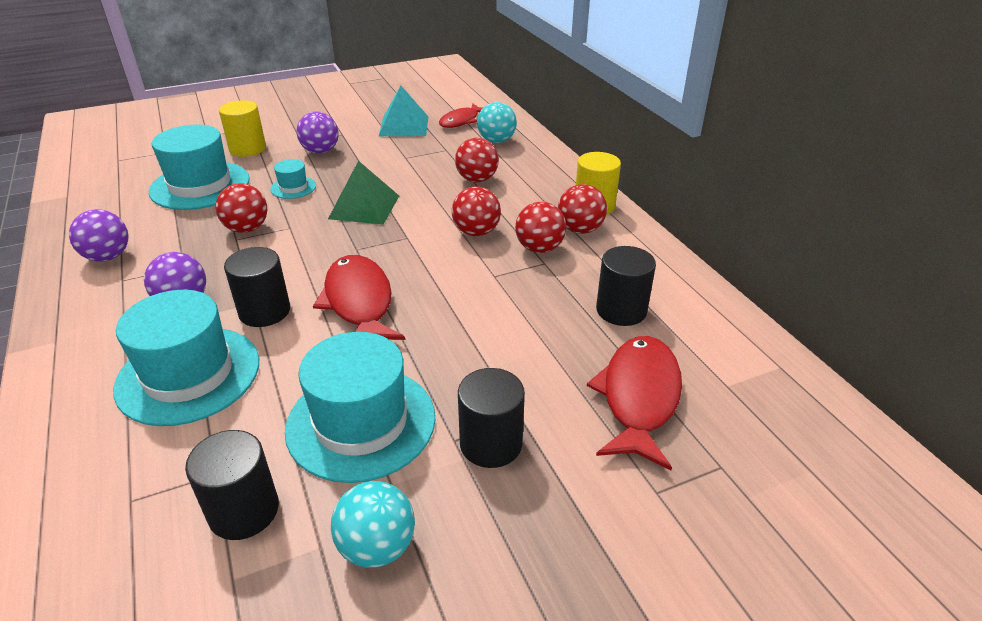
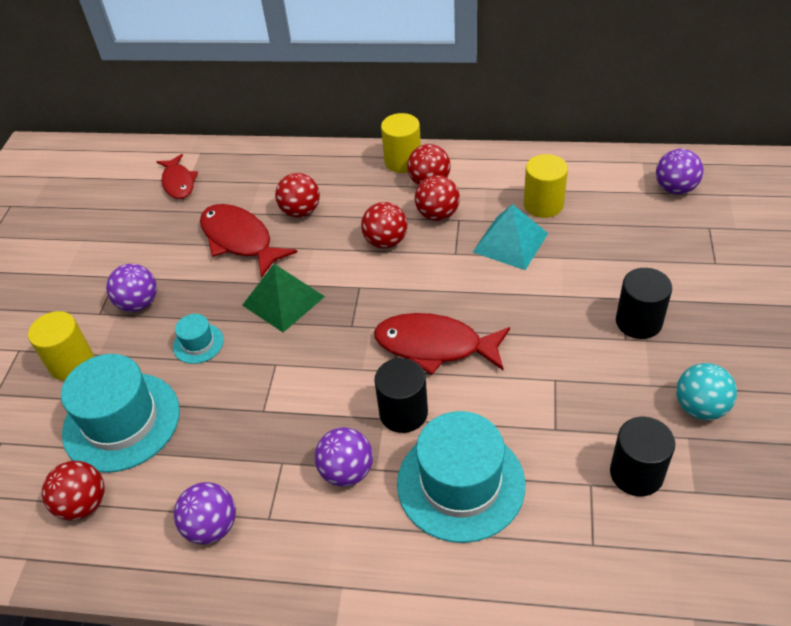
camera: 55 degrees left, 10 degrees up
(247, 229) = (250, 398): red ball -> red ball (83, 504)
(361, 422) = (581, 384): turquoise hat -> none
(404, 126) = (146, 225): turquoise pyramid -> turquoise pyramid (510, 242)
(496, 141) = (242, 174): turquoise ball -> none
(621, 310) = (543, 204): black cylinder -> yellow cylinder
(639, 398) = (635, 235): red fish -> red fish (240, 240)
(763, 411) = (675, 189): none -> purple ball

